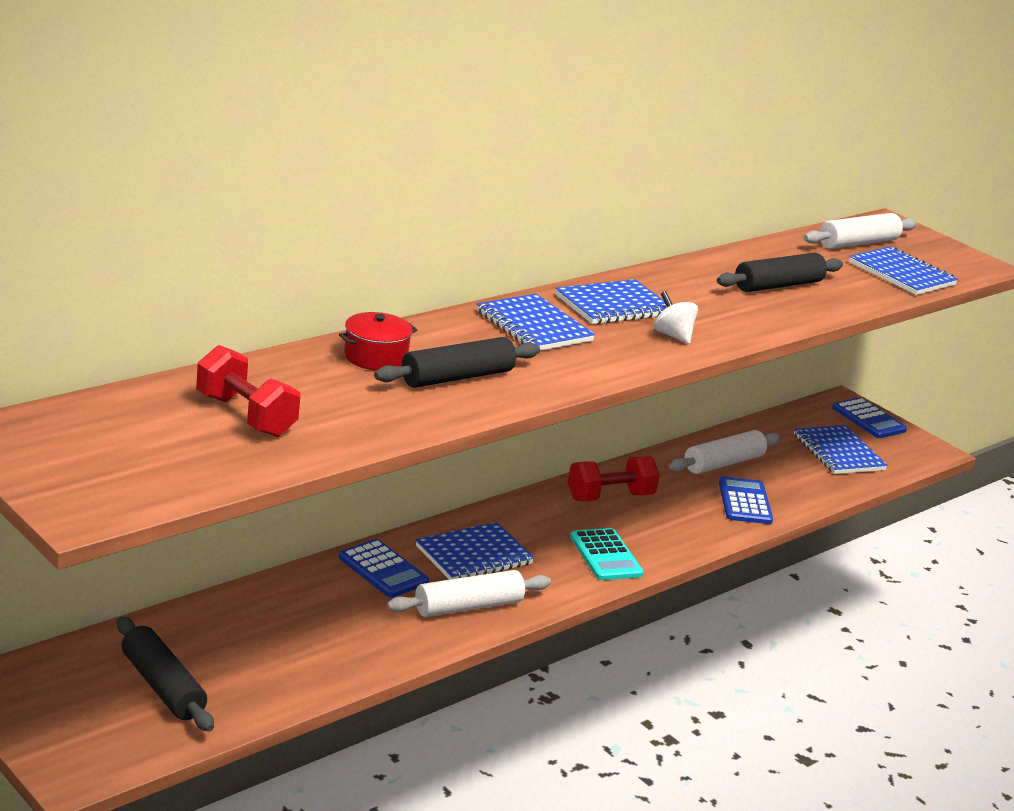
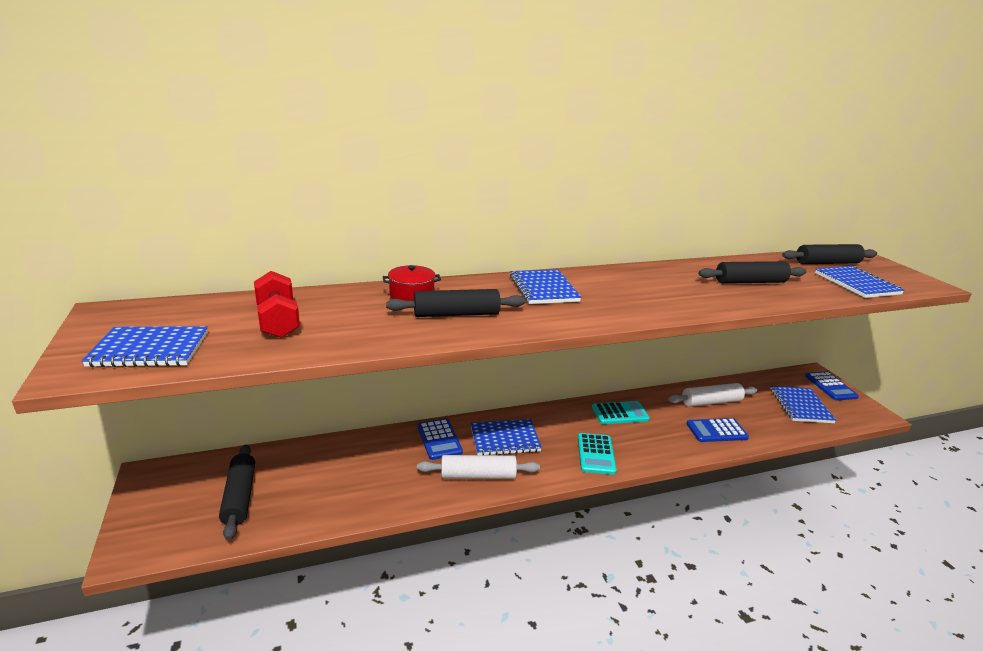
camera: 25 degrees right, 0 degrees up
(610, 497) = (620, 413): red dumbbell -> turquoise calculator
(613, 305) = (613, 282): blue notebook -> blue notebook (149, 349)
(672, 335) = (645, 305): white spinning top -> none
(745, 502) = (716, 431): blue calculator -> blue calculator turned 120 degrees counterclockwise
(858, 243) = (827, 263): white rolling pin -> black rolling pin

